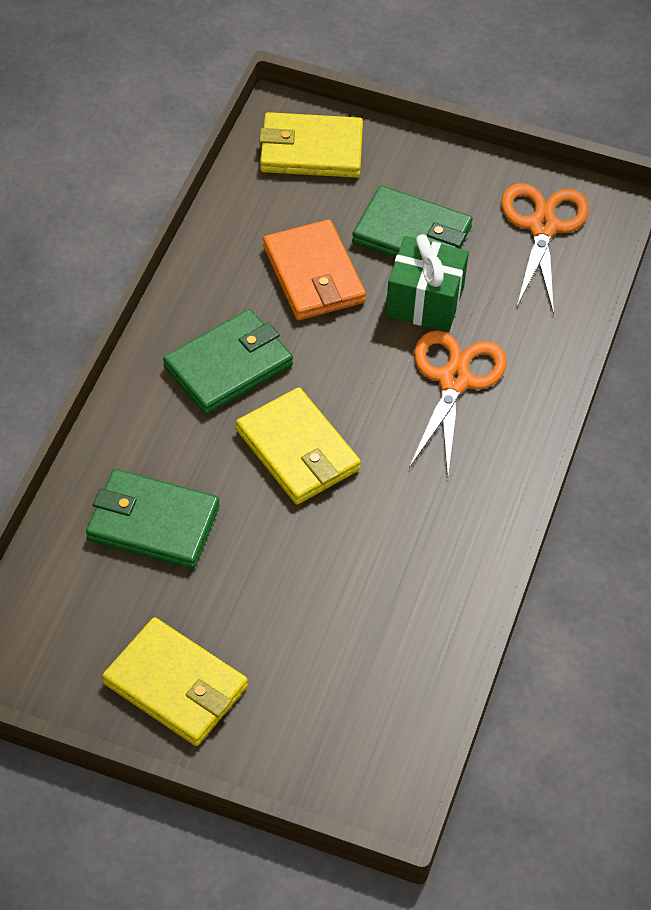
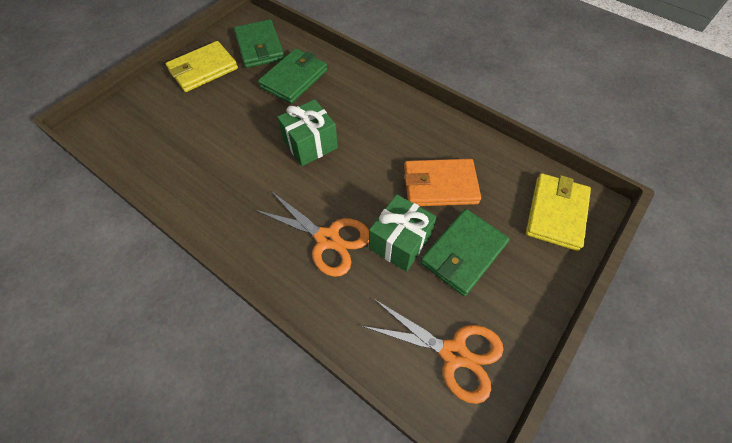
camera: 110 degrees right, 5 degrees up
(228, 366) = (381, 128): green wallet -> green wallet (260, 47)
(298, 450) = (310, 144): yellow wallet -> green gift

